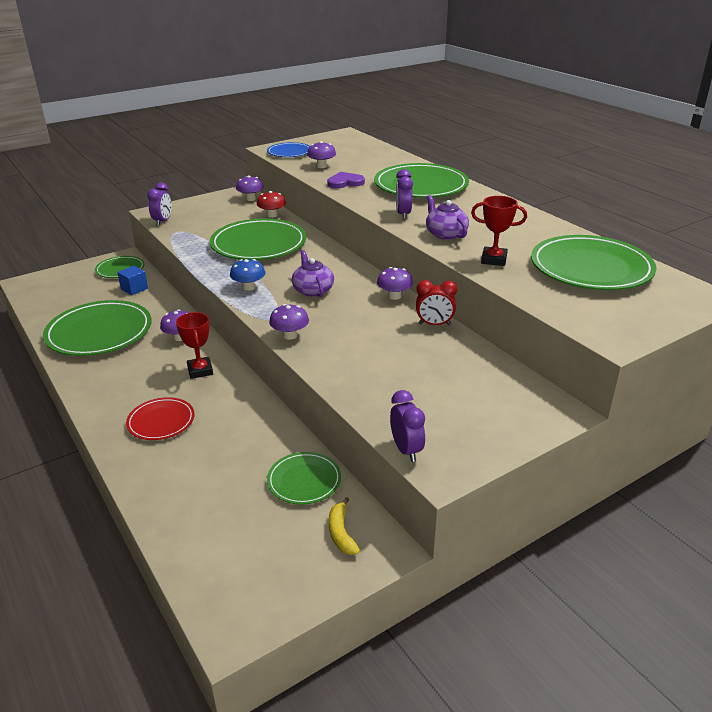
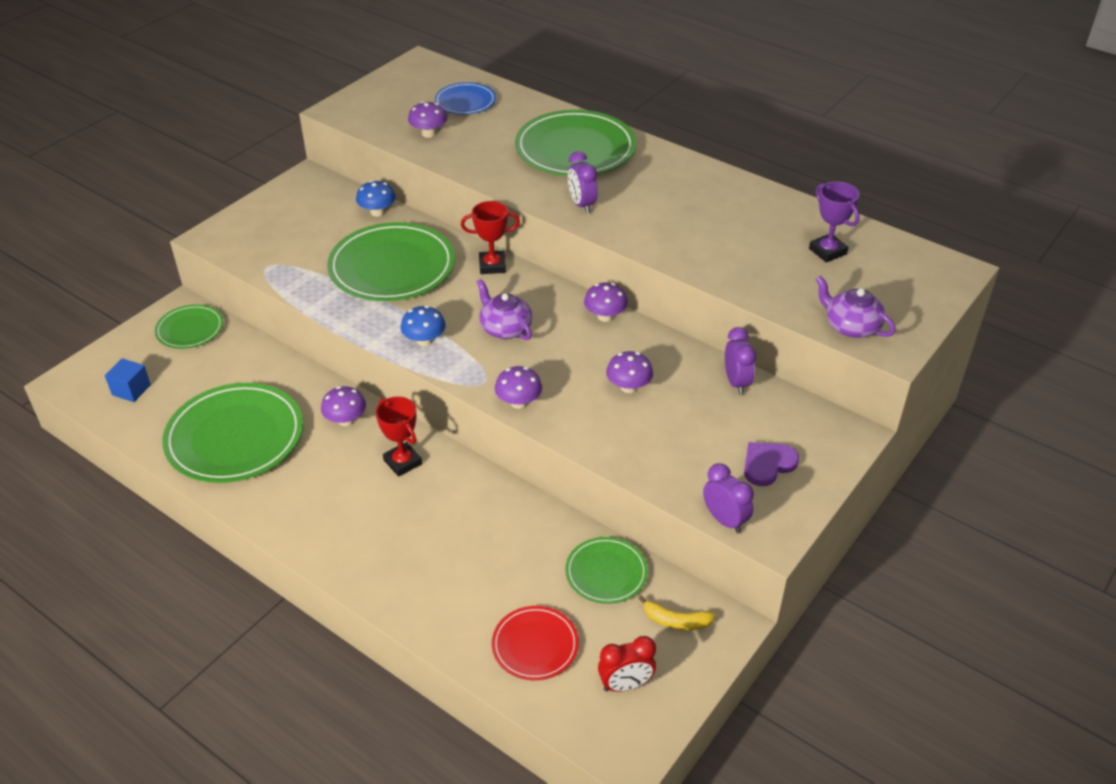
camera: 20 degrees left, 10 degrees up
(134, 289) = (233, 357): blue cube -> blue cube (131, 390)
(161, 421) = (401, 543): red plate -> red plate (535, 645)
(163, 221) = (235, 252): purple clock -> purple clock (736, 382)
(250, 199) = (329, 187): purple mushroom -> purple mushroom (628, 387)
(272, 215) = (377, 212): red mushroom -> blue mushroom
(289, 152) = (368, 113): blue plate -> blue plate (465, 102)
(341, 533) = (676, 621): yellow banana -> yellow banana turned 45 degrees counterclockwise
(345, 182) = (478, 160): purple heart -> purple heart (768, 464)
(434, 324) = (670, 348): red clock -> red clock (625, 684)
(445, 234) = (648, 229): purple teapot -> purple teapot (851, 326)
(494, 259) = (721, 259): red trophy -> red trophy (492, 266)
(591, 268) = (827, 251): green plate -> purple trophy

